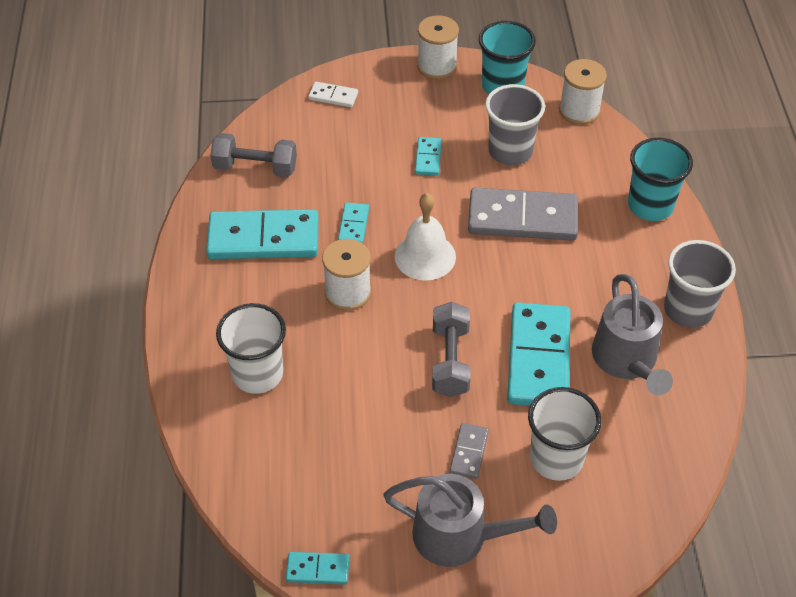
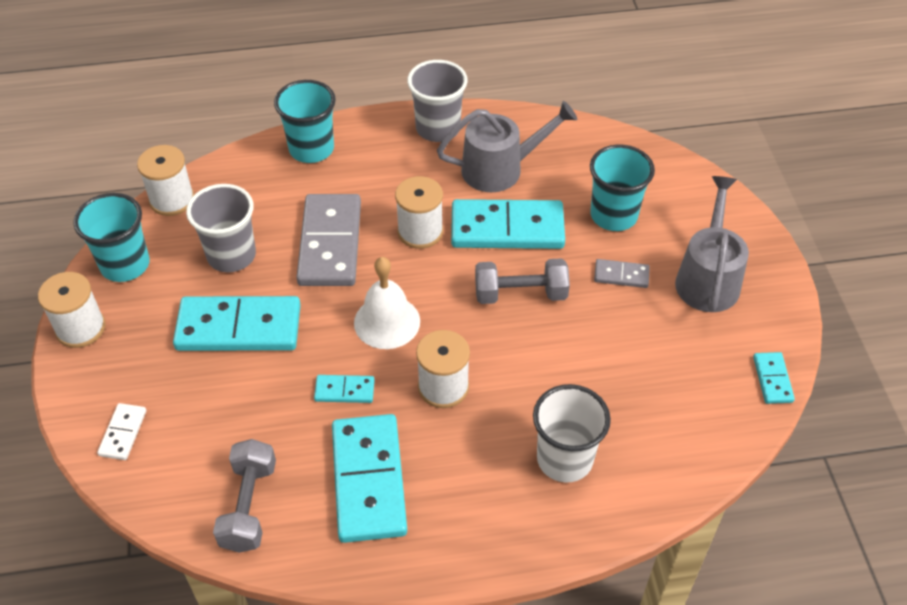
camera: 95 degrees left, 0 degrees up
(428, 158) = (239, 328): turquoise domino -> turquoise domino, size x2.16
(536, 286) = (420, 231): none -> white spool
(556, 458) = (613, 215): white cup -> turquoise cup

